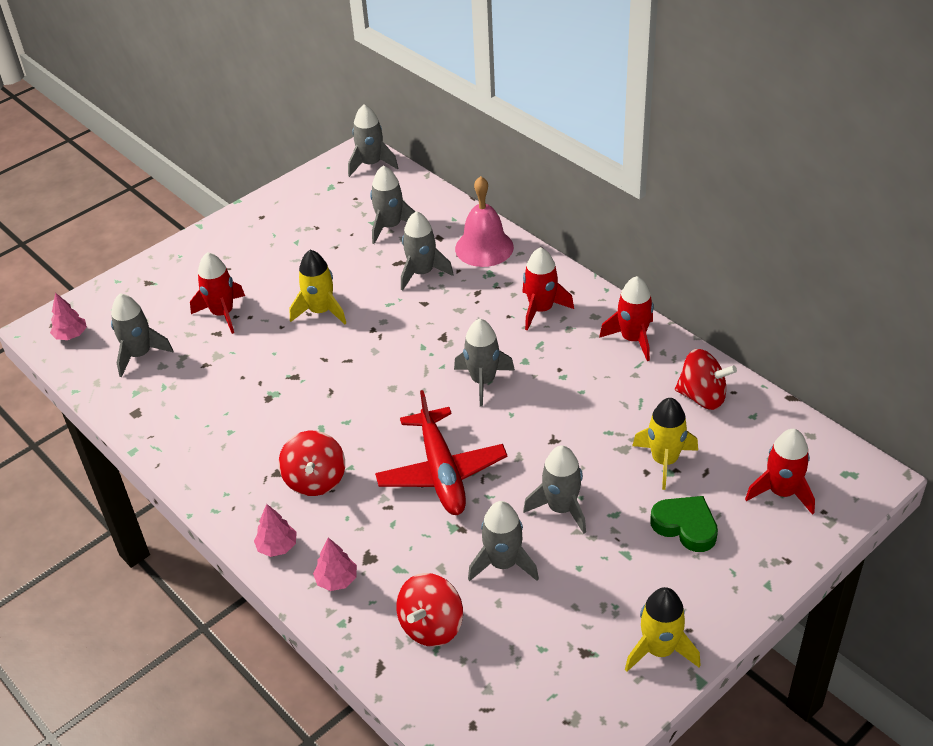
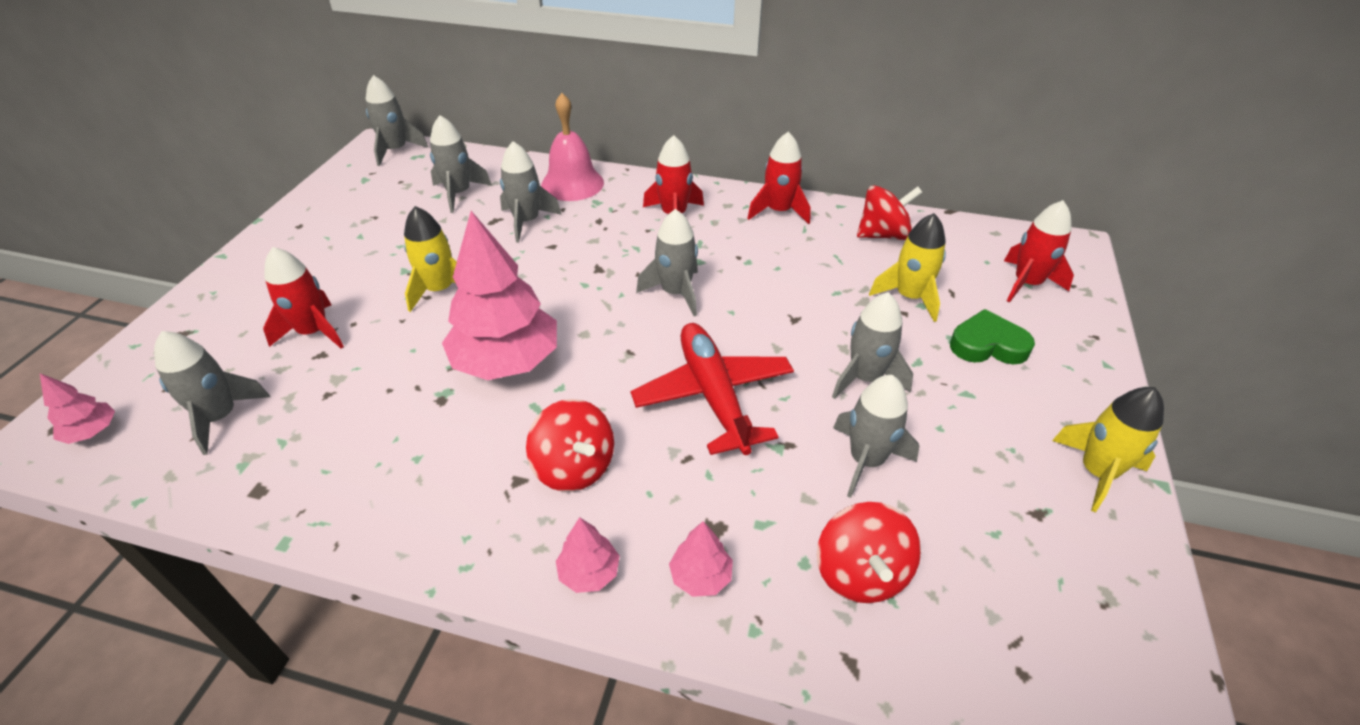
camera: 35 degrees left, 0 degrees up
(326, 387) = (507, 362): none -> pink tree
(441, 472) = (713, 395): red plane -> red plane turned 150 degrees counterclockwise

